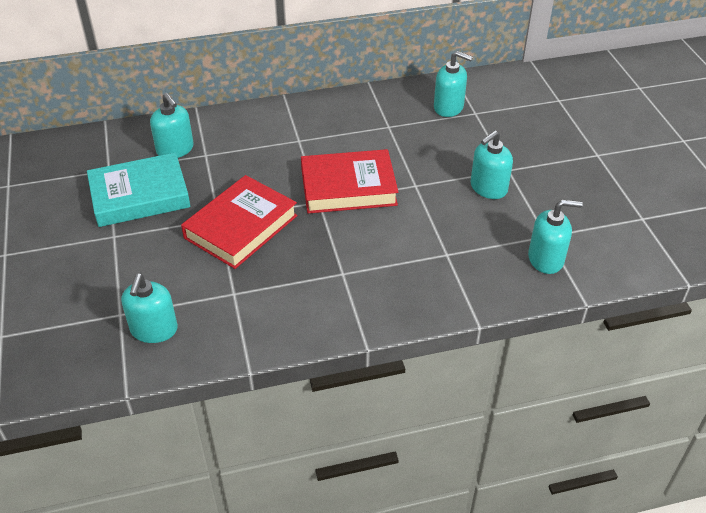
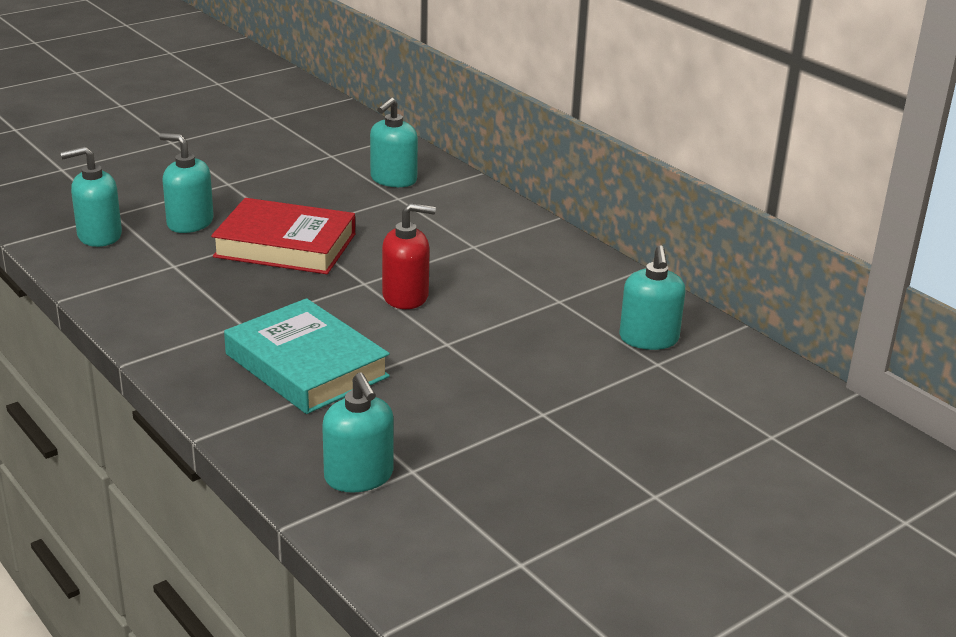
camera: 65 degrees right, 15 degrees down
(140, 195) = (300, 180): turquoise book -> turquoise book (306, 365)
(348, 187) = (406, 296): red book -> red soap dispenser
(488, 188) = (485, 402): turquoise soap dispenser -> turquoise soap dispenser (190, 223)

